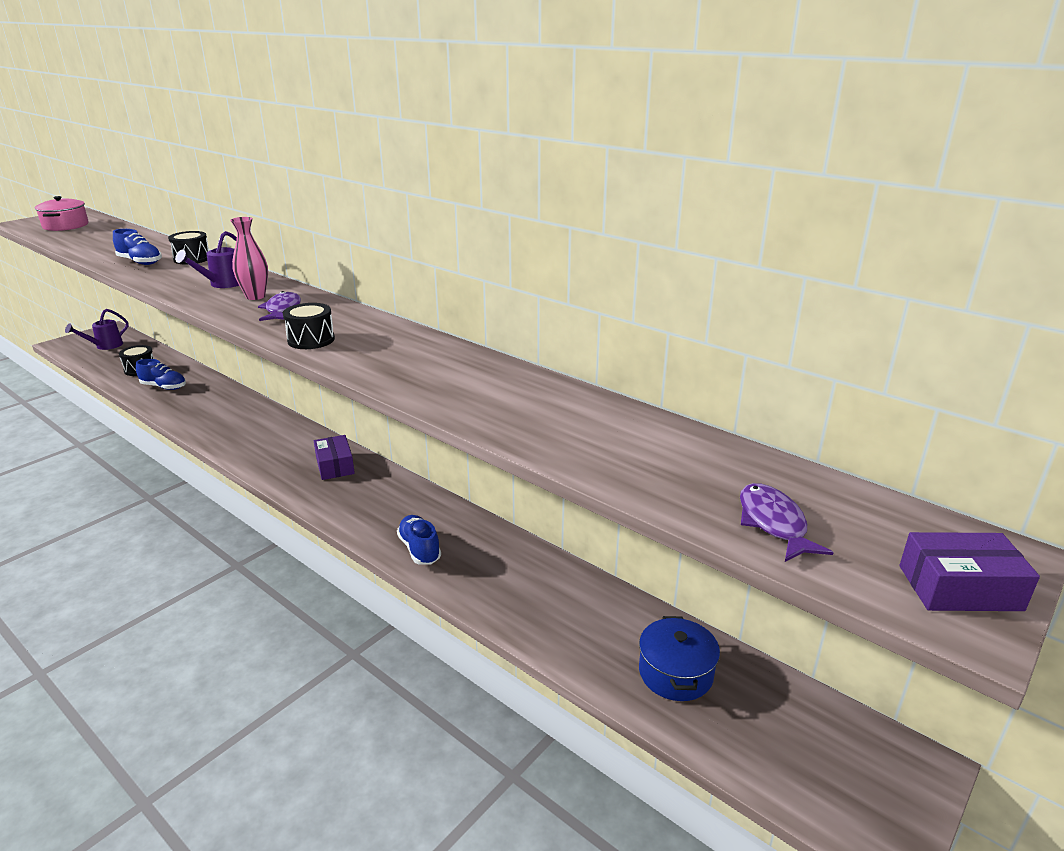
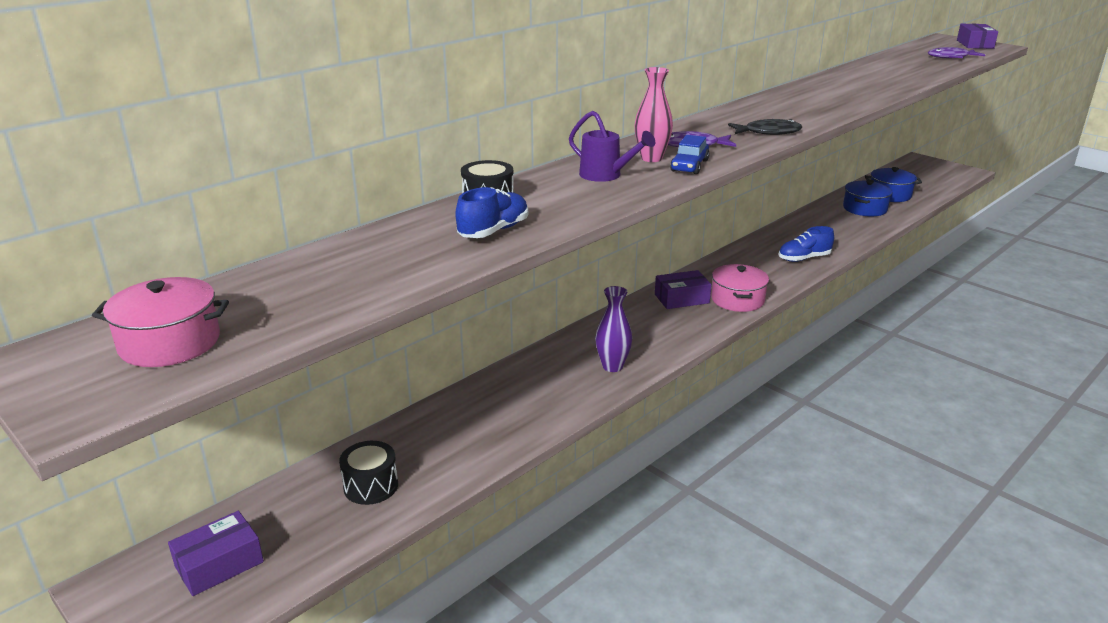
camera: 85 degrees left, 0 degrees up
(105, 346) = (219, 564): purple watering can -> purple box
(164, 387) = (455, 445): blue shoe -> none
(228, 308) = (689, 166): none -> blue car
(229, 434) = (612, 366): none -> purple vase
(311, 340) = (768, 132): black drum -> black fish
(324, 496) = (737, 300): none -> pink pot
(601, 630) = (864, 209): none -> blue pot

